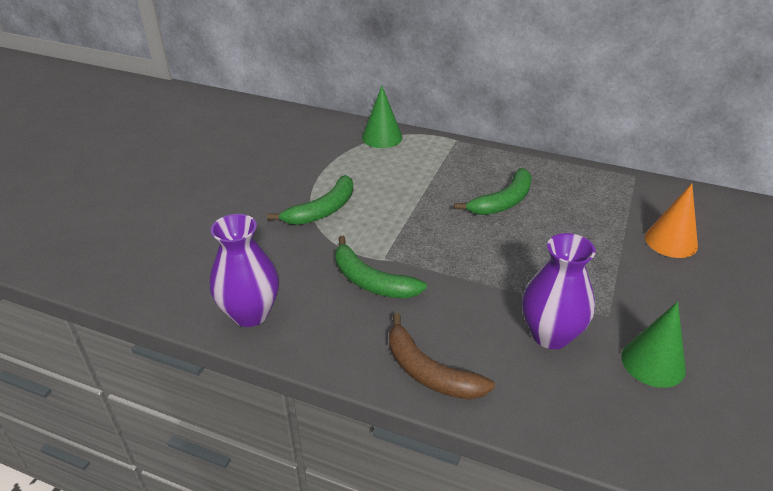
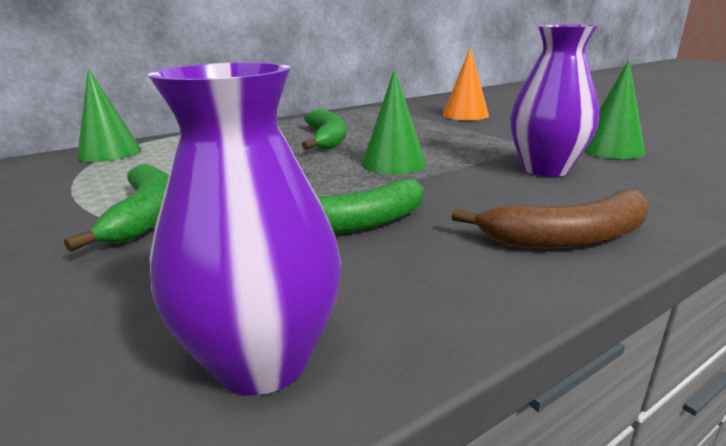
camera: 55 degrees left, 15 degrees down
(484, 256) = (393, 163): none -> green cone

